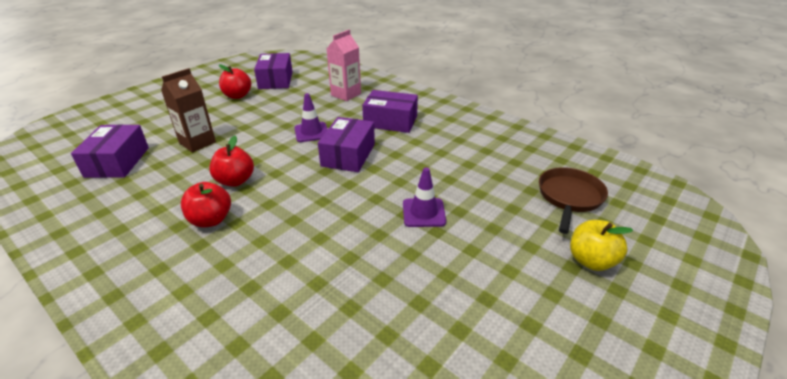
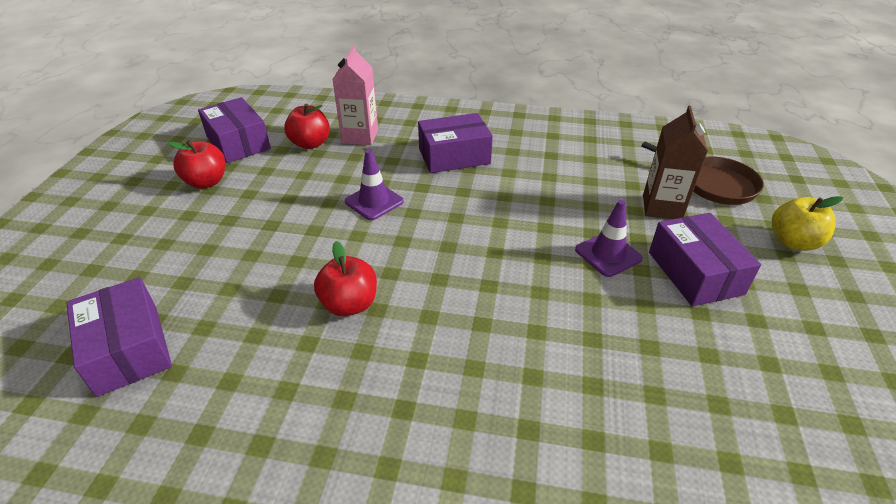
camera: 30 degrees left, 5 degrees up
(197, 143) = (228, 272): brown carton -> brown carton (662, 207)
(211, 220) = (379, 370): red apple -> red apple (310, 144)
(348, 155) = (453, 216): purple box -> purple box (695, 272)
(569, 197) = (713, 184): brown pan -> brown pan turned 135 degrees clockwise

